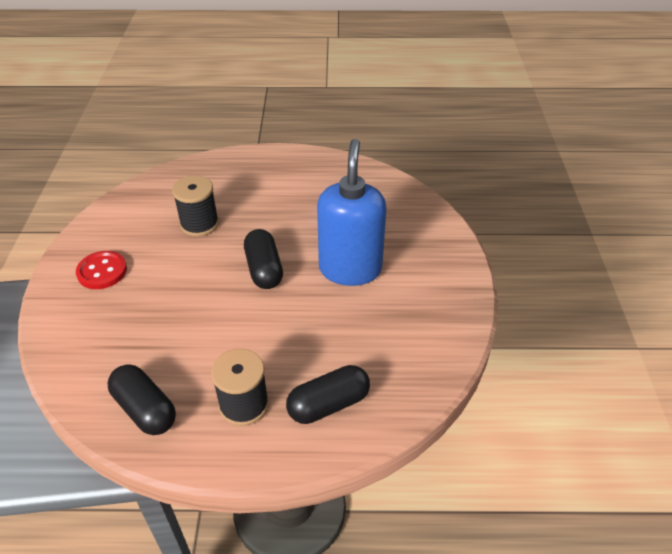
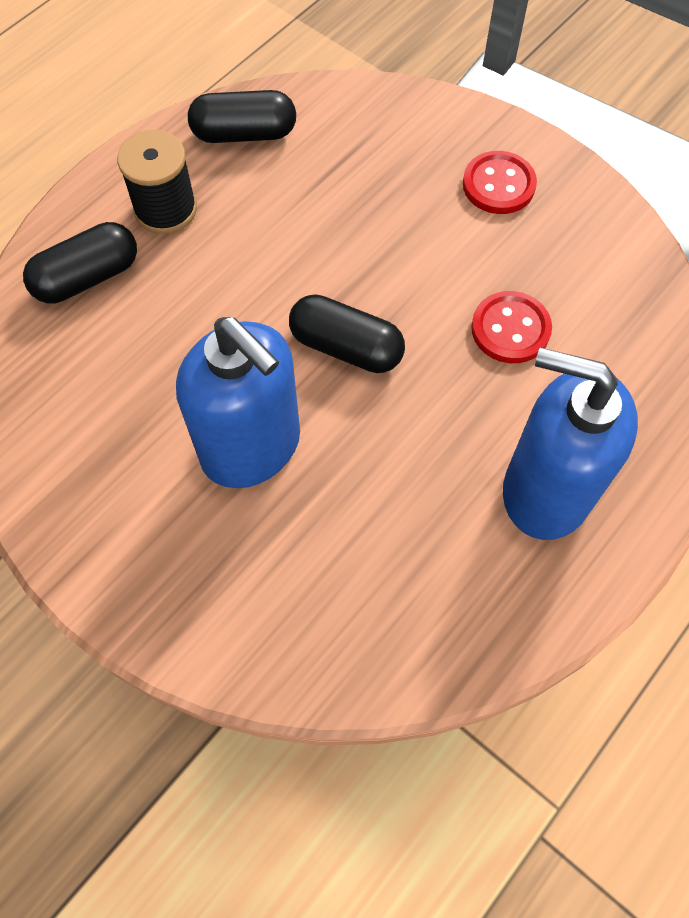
camera: 130 degrees right, 20 degrees up
(199, 224) = (510, 329): black spool -> red button
(274, 180) = (545, 491): none -> blue soap dispenser
(328, 404) = (87, 277): black capsule -> black capsule turned 45 degrees clockwise

